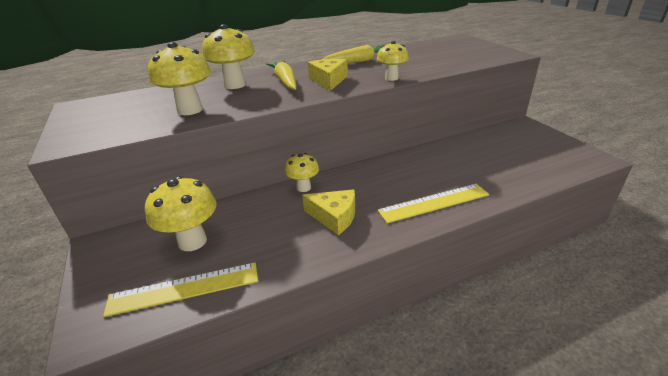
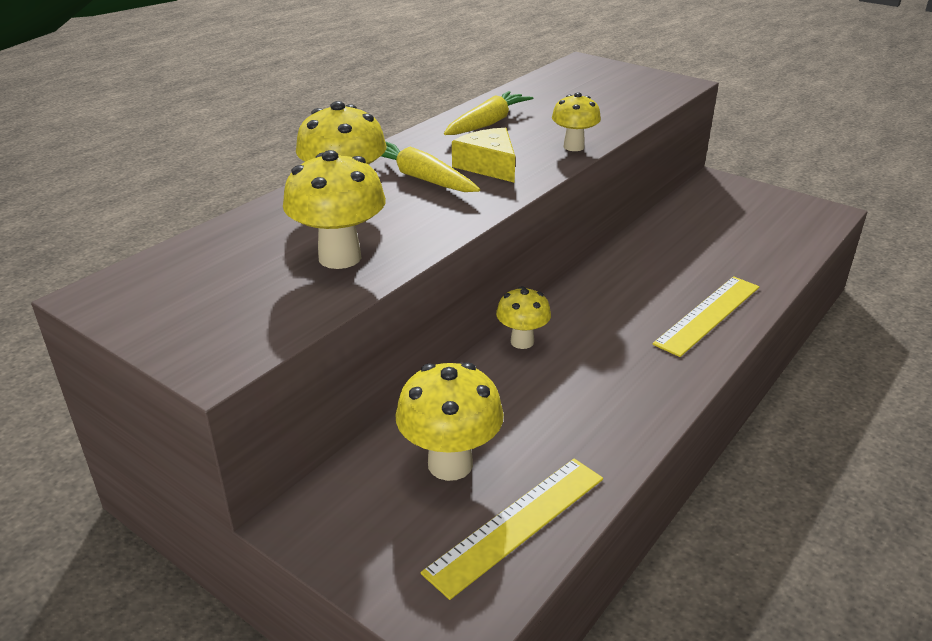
camera: 30 degrees left, 0 degrees up
(334, 217) = (608, 369): yellow cheese -> none

